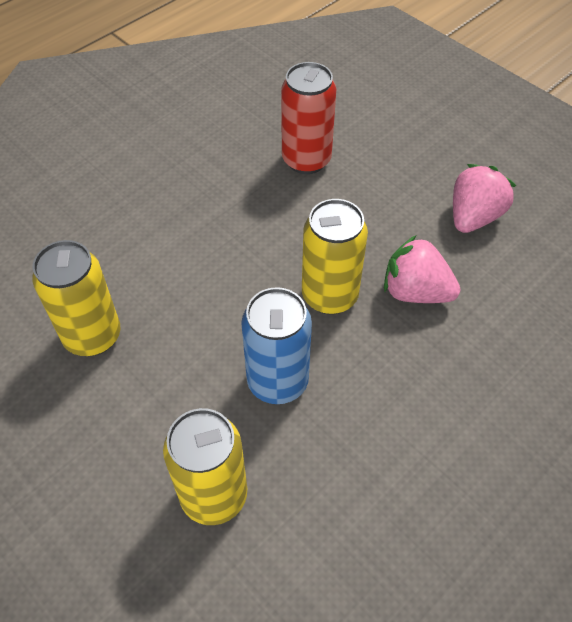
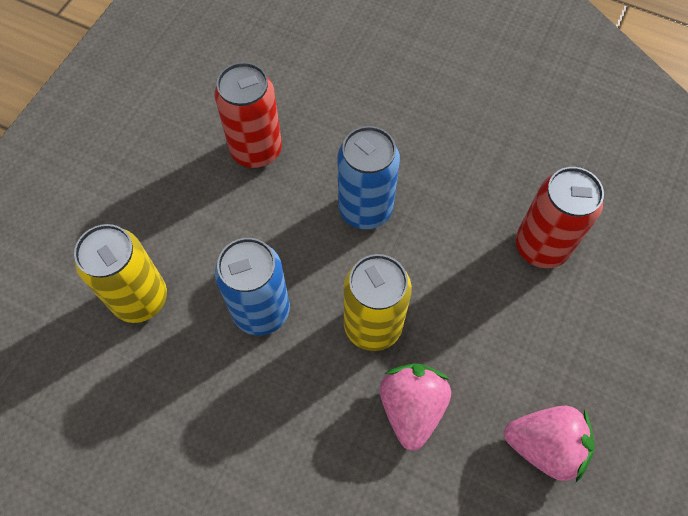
camera: 70 degrees right, 10 degrees up
(92, 336) = (256, 150): yellow can -> red can
(210, 265) = (365, 209): none -> blue can

